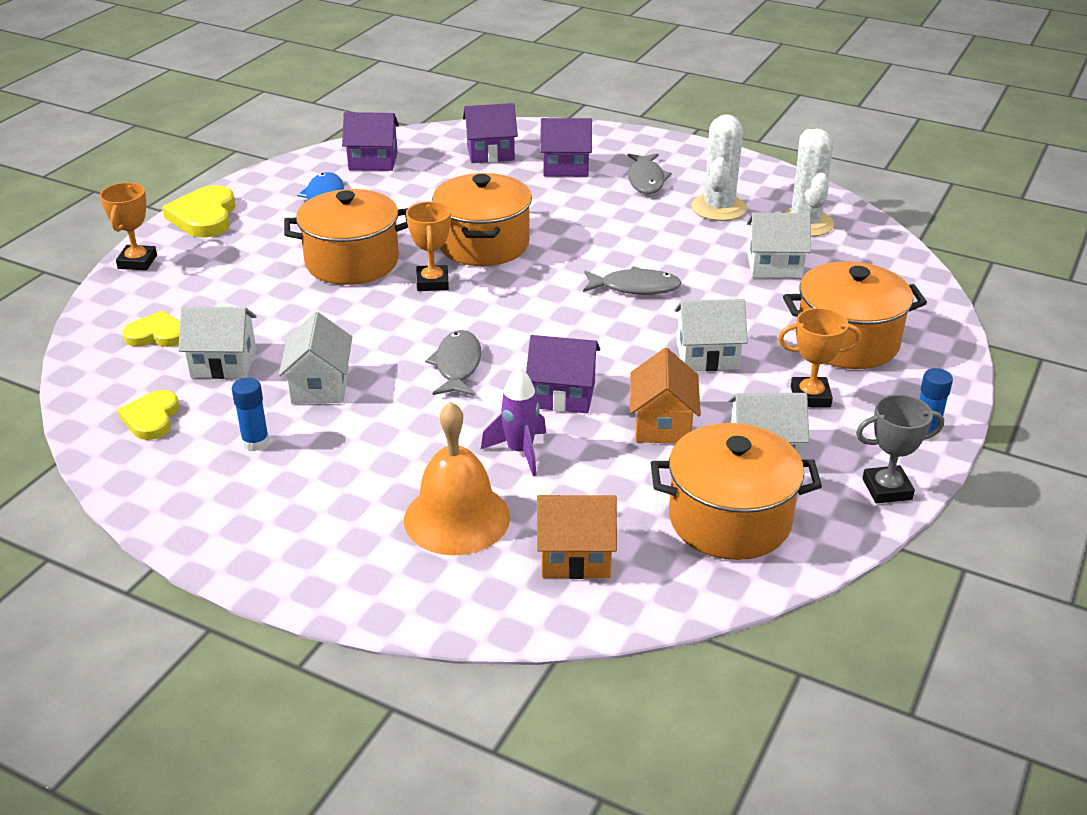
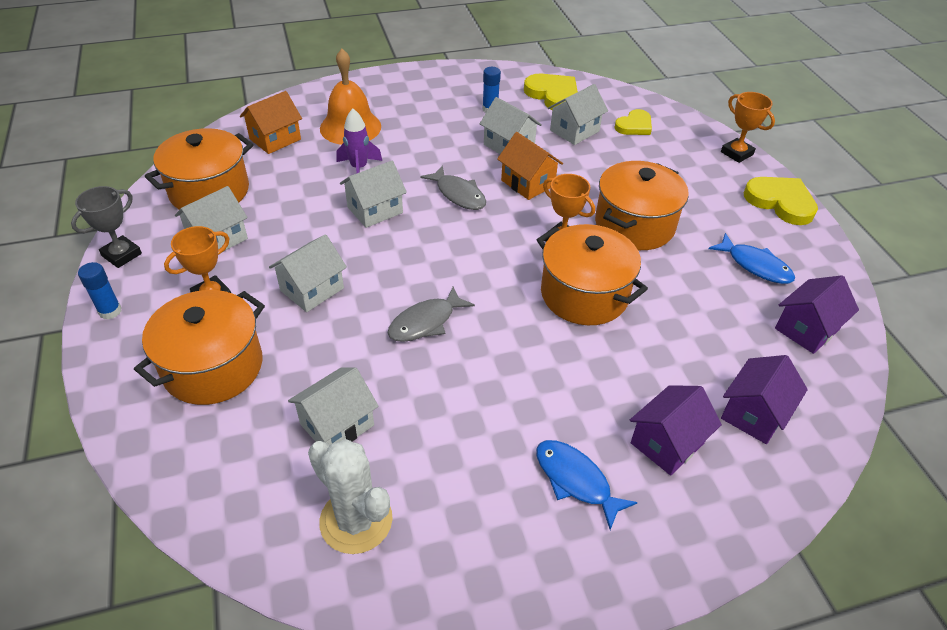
camera: 135 degrees right, 10 degrees up
(151, 418) = (553, 95): yellow heart -> yellow heart, size x1.53
(563, 395) = (375, 210): purple house -> white house
(646, 180) = (576, 480): grey fish -> blue fish
(662, 424) = (296, 223): orange house -> orange house (528, 183)
(718, 208) = (462, 483): white cactus -> none

